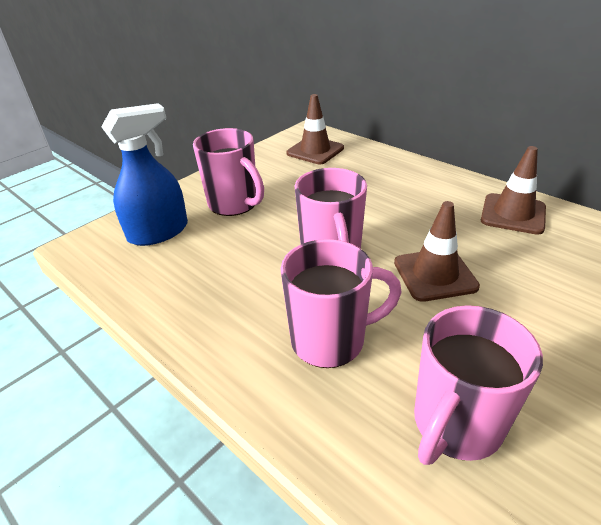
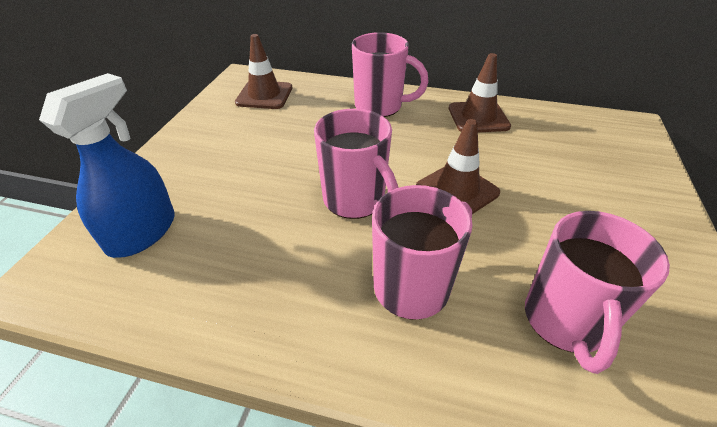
camera: 30 degrees left, 5 degrees up
(234, 204) = (215, 174): pink mug -> pink mug (380, 106)

